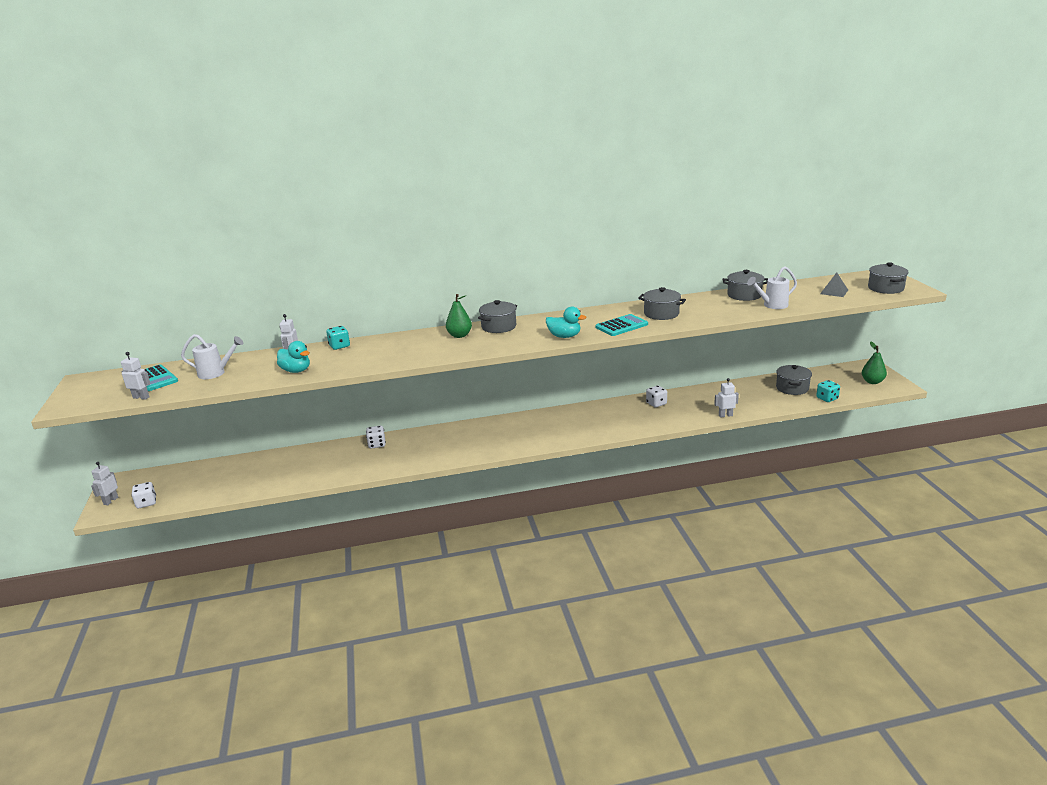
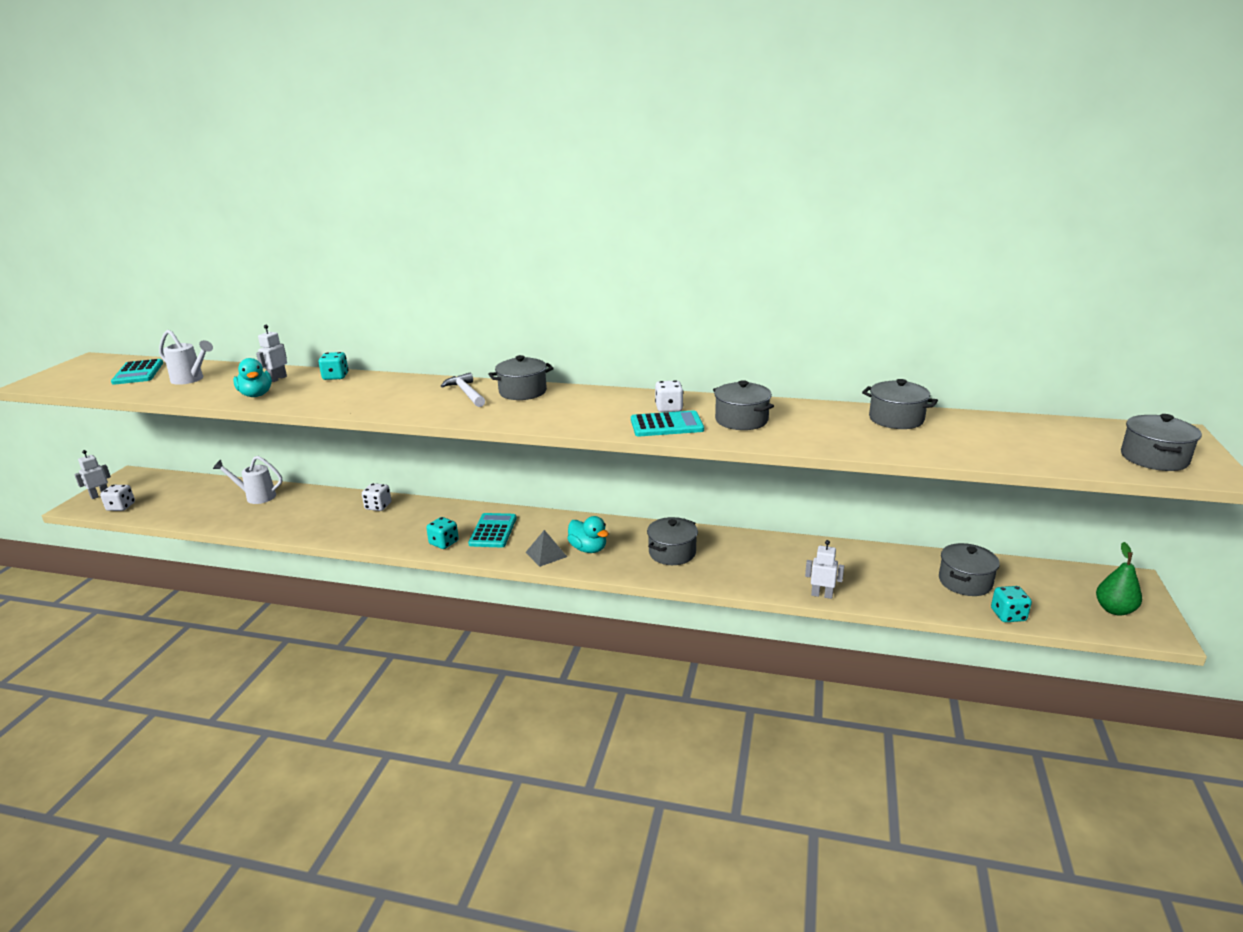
camera: 25 degrees right, 0 degrees up
(141, 397) = (97, 389): white robot -> none
(457, 453) = (444, 543): none -> turquoise dice
(459, 335) = (466, 393): green pear -> white hammer
(484, 436) = (493, 531): none -> turquoise calculator
(564, 336) = (578, 422): turquoise duck -> turquoise duck (588, 549)
(617, 417) = (672, 553): none -> grey pot
(656, 403) = (742, 548): white dice -> white dice (669, 408)
(772, 305) = (920, 444): white watering can -> white watering can (256, 497)
(834, 292) = (1051, 444): grey pyramid -> grey pyramid (546, 554)

